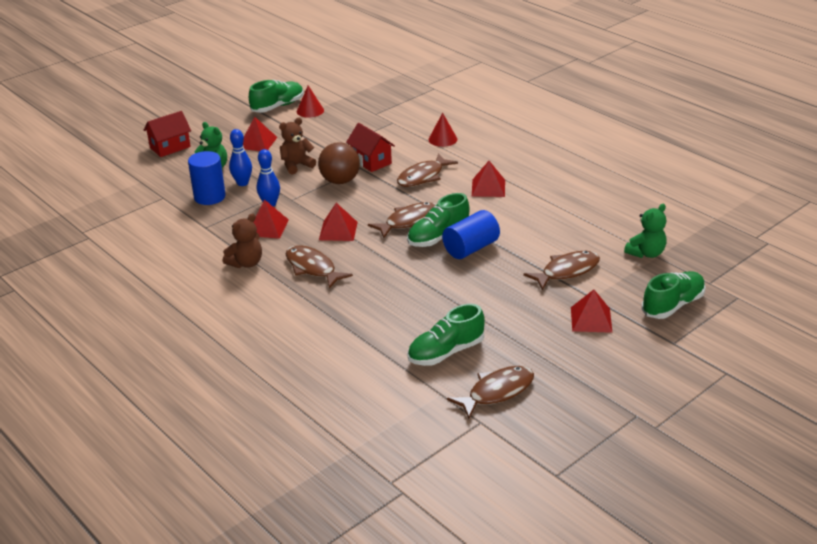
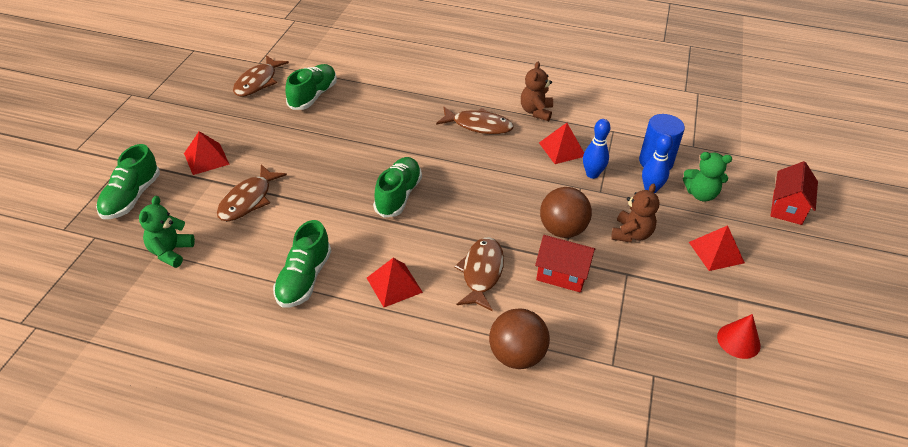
camera: 145 degrees right, 10 degrees up
(278, 106) = (786, 331): green shoe -> green shoe (304, 279)
(338, 231) = (497, 168): red pyramid -> none
(409, 221) = (441, 203): brown fish -> none
(442, 139) = (516, 355): red cone -> brown ball
(471, 248) = (357, 193): blue cylinder -> none

